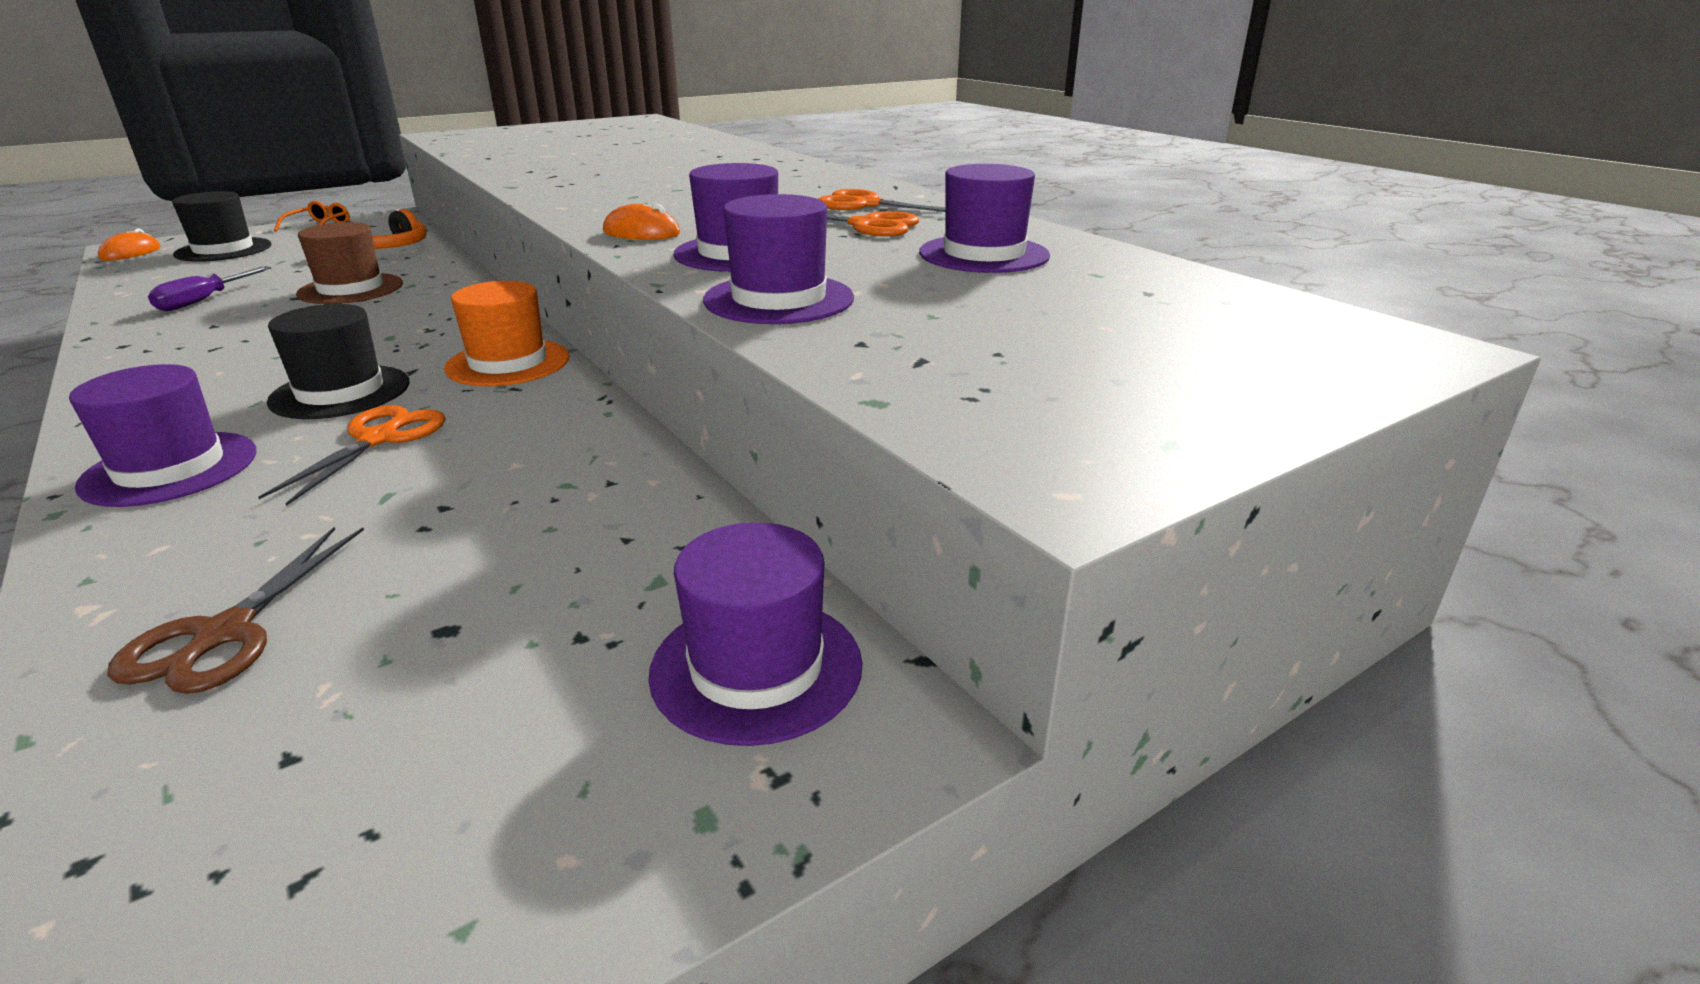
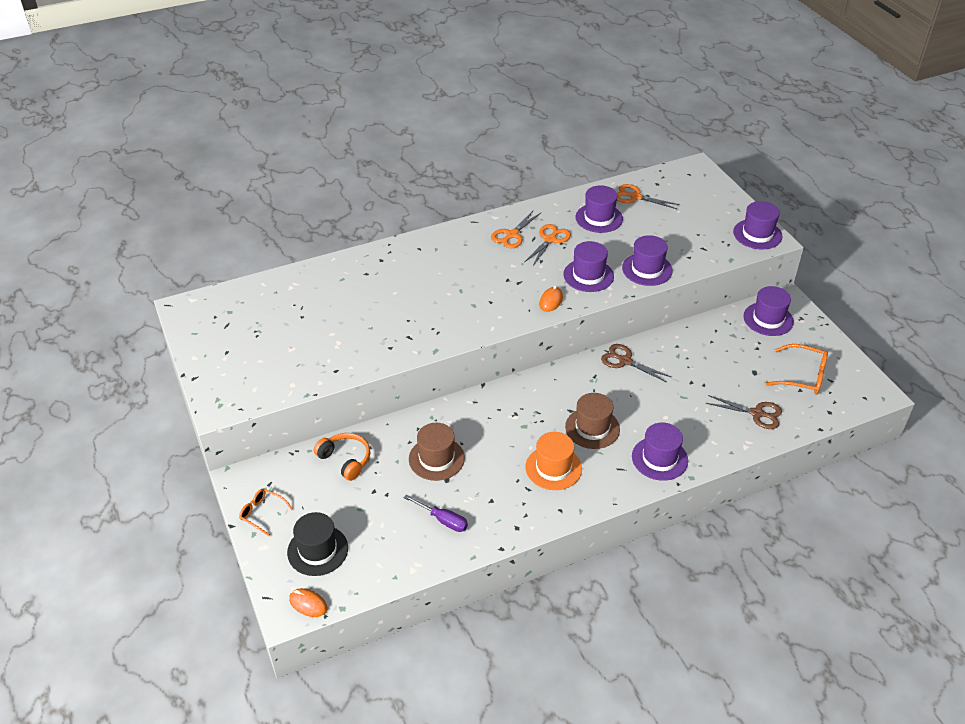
camera: 80 degrees left, 15 degrees up
(340, 392) = (592, 428): black hat -> brown hat
(371, 770) = (803, 376): none -> orange glasses
(379, 439) = (639, 407): orange scissors -> orange scissors (635, 197)
(508, 363) = (566, 381): orange hat -> orange hat (553, 468)
(559, 417) = (625, 361): none -> brown scissors
(1082, 449) = (757, 234): none -> purple hat

